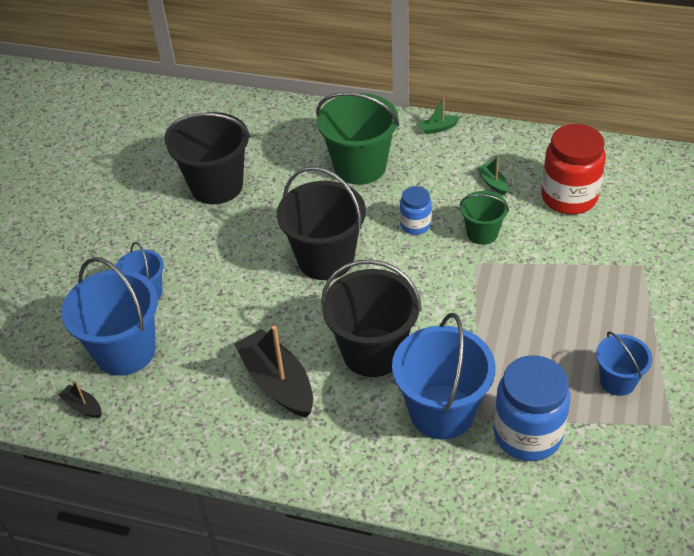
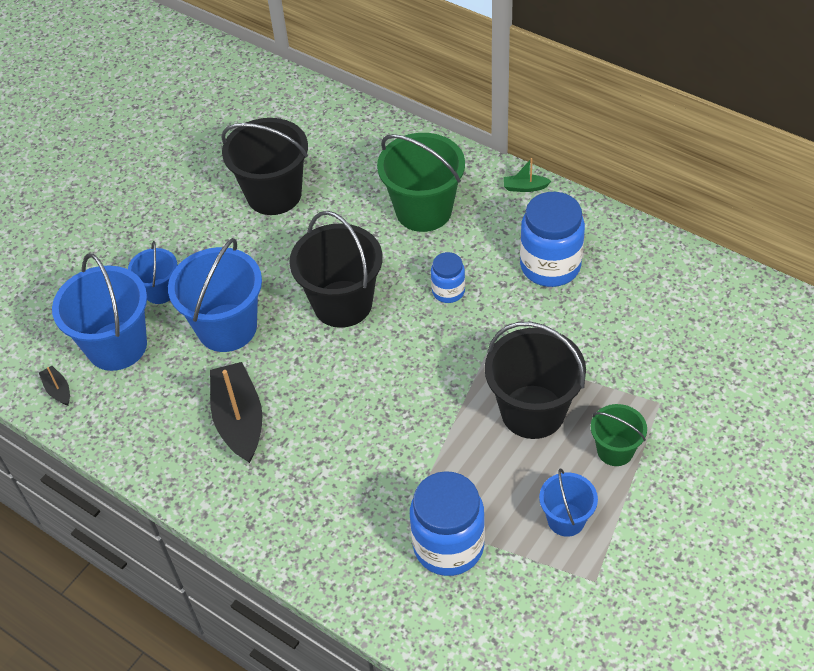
camera: 20 degrees right, 5 degrees up
(373, 352) = (342, 416): black bucket -> black bucket (532, 412)
(442, 412) = (378, 497): blue bucket -> blue bucket (227, 328)
(482, 233) = (511, 319): green bucket -> green bucket (615, 450)
(492, 183) = (550, 266): green boat -> blue jar
(569, 197) = (622, 304): red jar -> none

